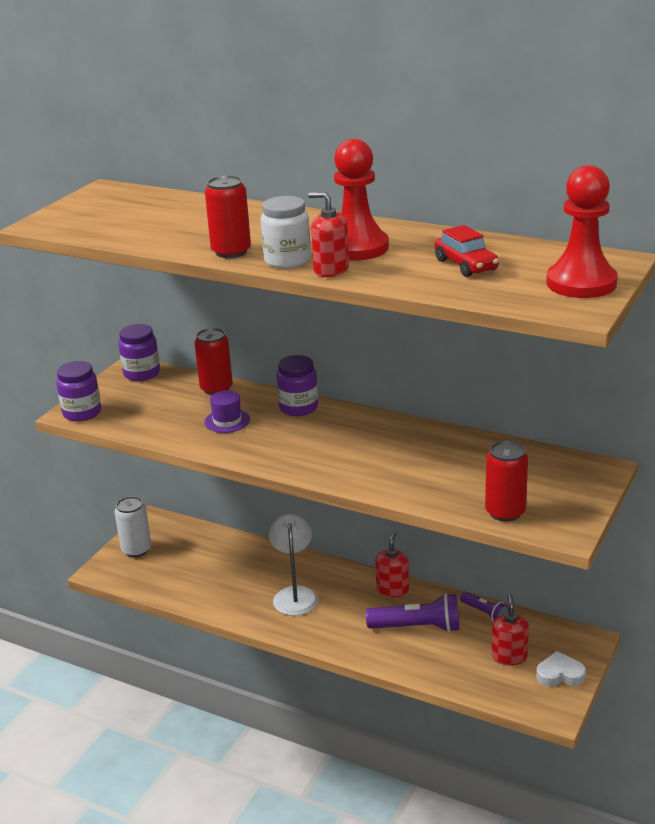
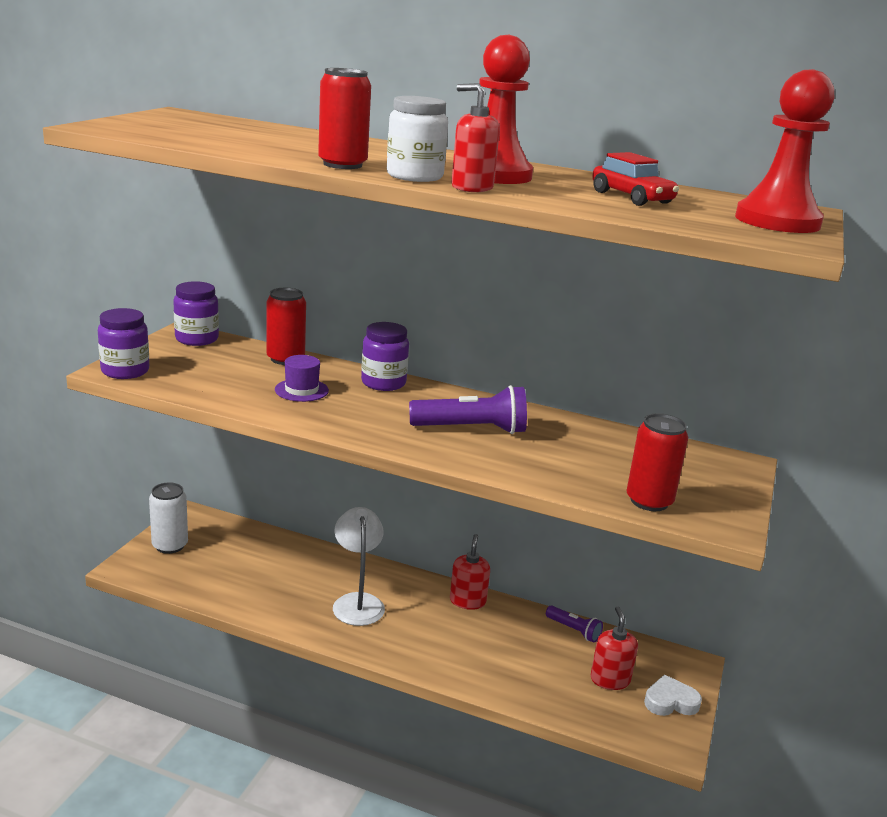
camera: 10 degrees left, 5 degrees down
(417, 627) = (501, 644): purple flashlight -> purple flashlight (471, 429)

